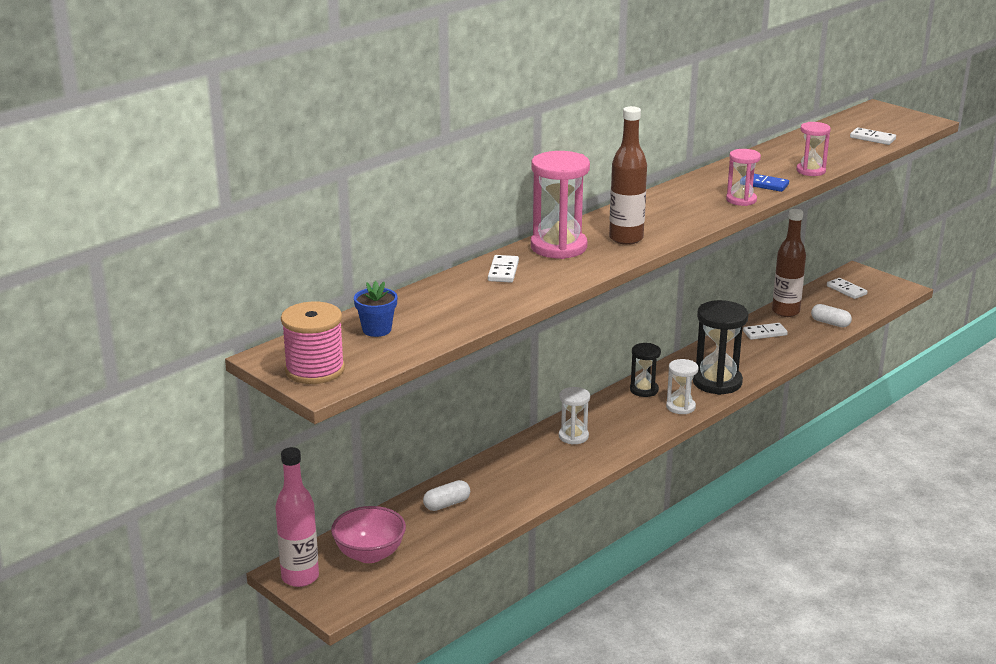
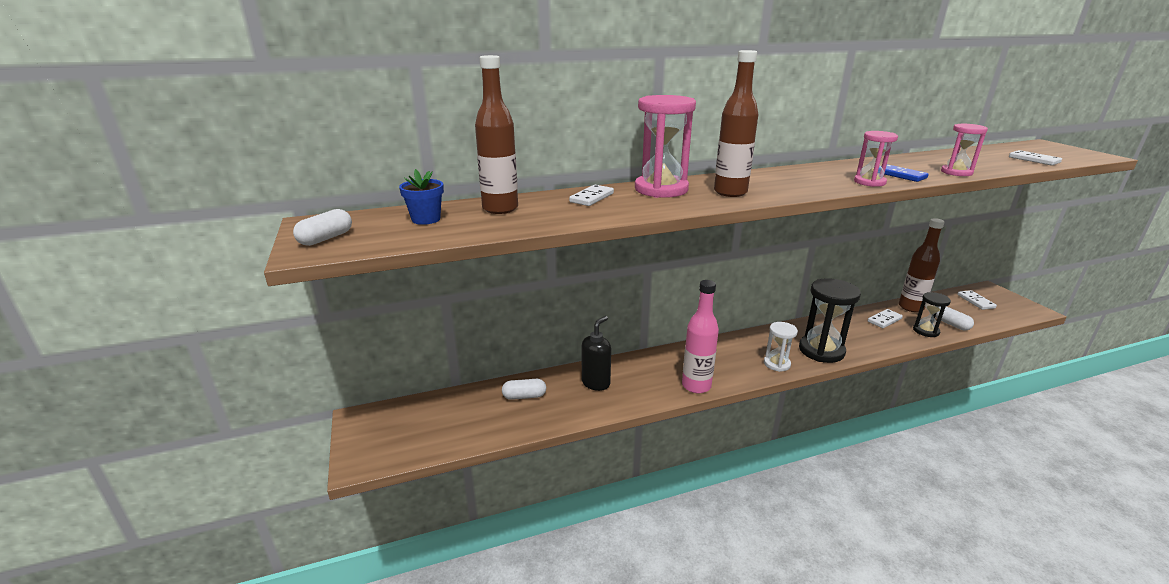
camera: 25 degrees right, 0 degrees up
(300, 577) = (362, 426): pink bottle -> pink bottle (696, 386)
(315, 370) = (326, 238): pink spool -> white capsule
(370, 554) = (429, 422): pink bowl -> none
(431, 303) = (500, 209): none -> brown bottle
(511, 472) = (596, 383): none -> black soap dispenser
(573, 436) = (668, 366): white hourglass -> none
(644, 390) = (752, 342): black hourglass -> black hourglass (926, 331)
(764, 333) = (884, 320): white domino -> white domino turned 45 degrees counterclockwise

